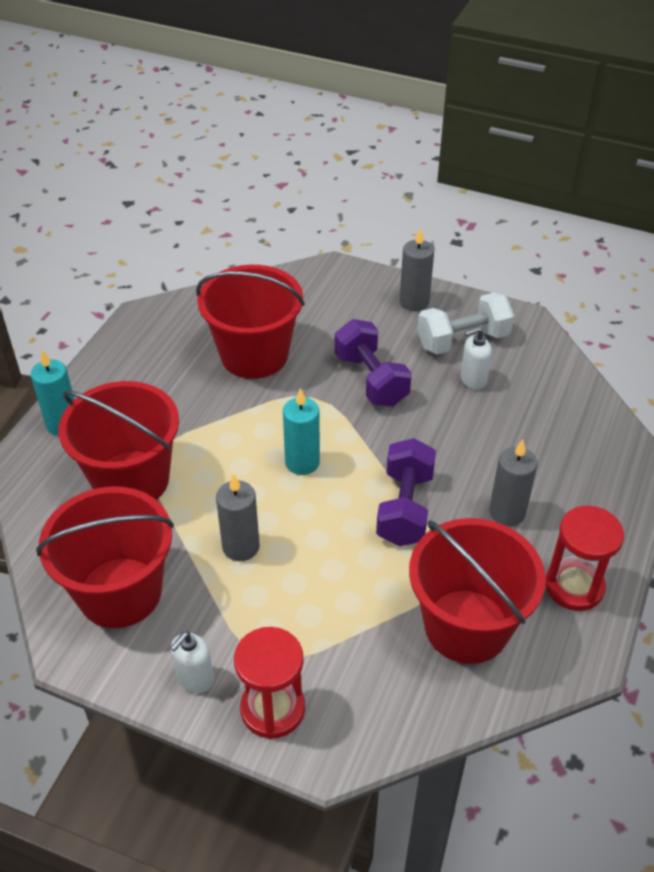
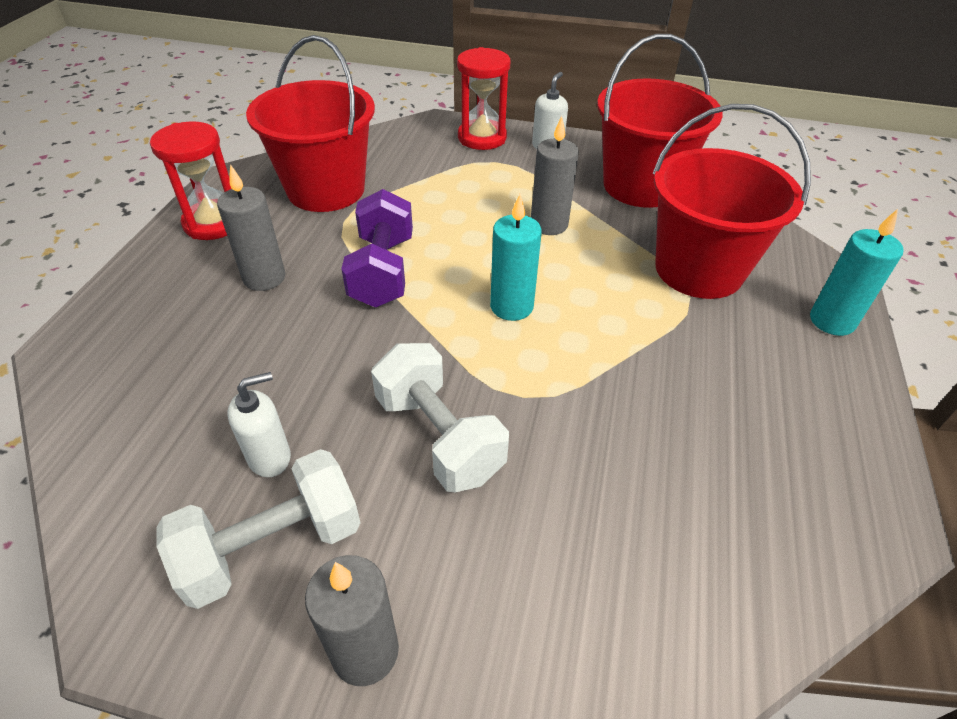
camera: 170 degrees right, 0 degrees up
(254, 355) = (642, 461): red bucket -> none
(371, 380) = (439, 437): purple dumbbell -> white dumbbell

